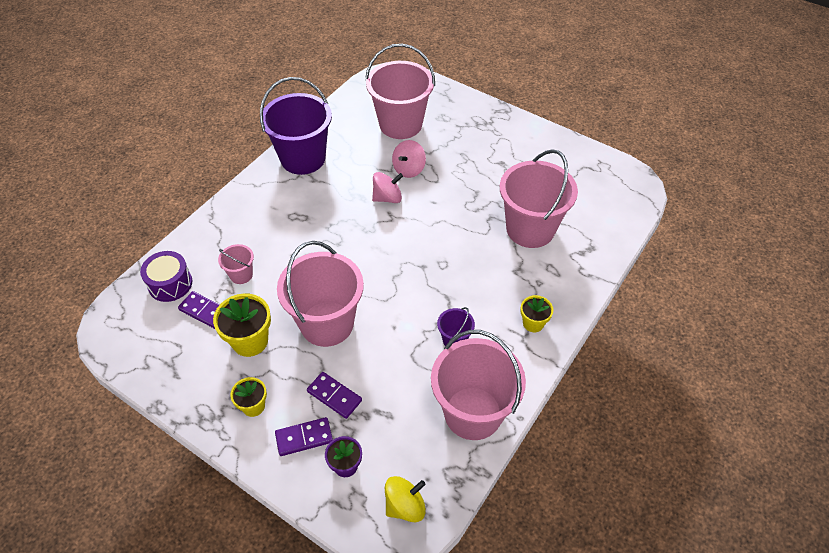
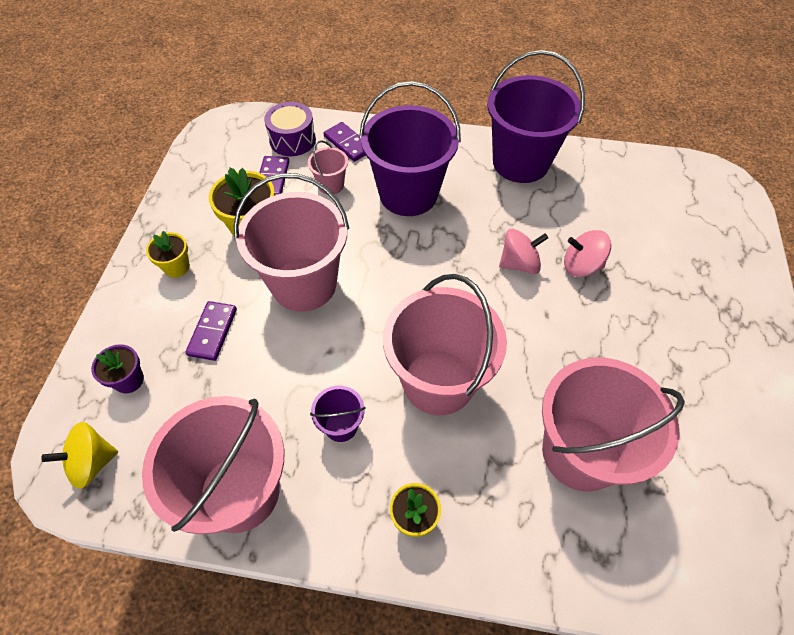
camera: 65 degrees right, 5 degrees up
(285, 231) = (408, 194): none -> purple bucket
(304, 437) = (152, 327): purple domino -> purple domino (348, 143)
(387, 198) = (519, 264): pink spinning top -> pink spinning top turned 60 degrees counterclockwise
(400, 124) = (649, 227): pink bucket -> pink bucket (438, 381)
(405, 506) = (92, 463): yellow spinning top -> yellow spinning top turned 120 degrees clockwise

